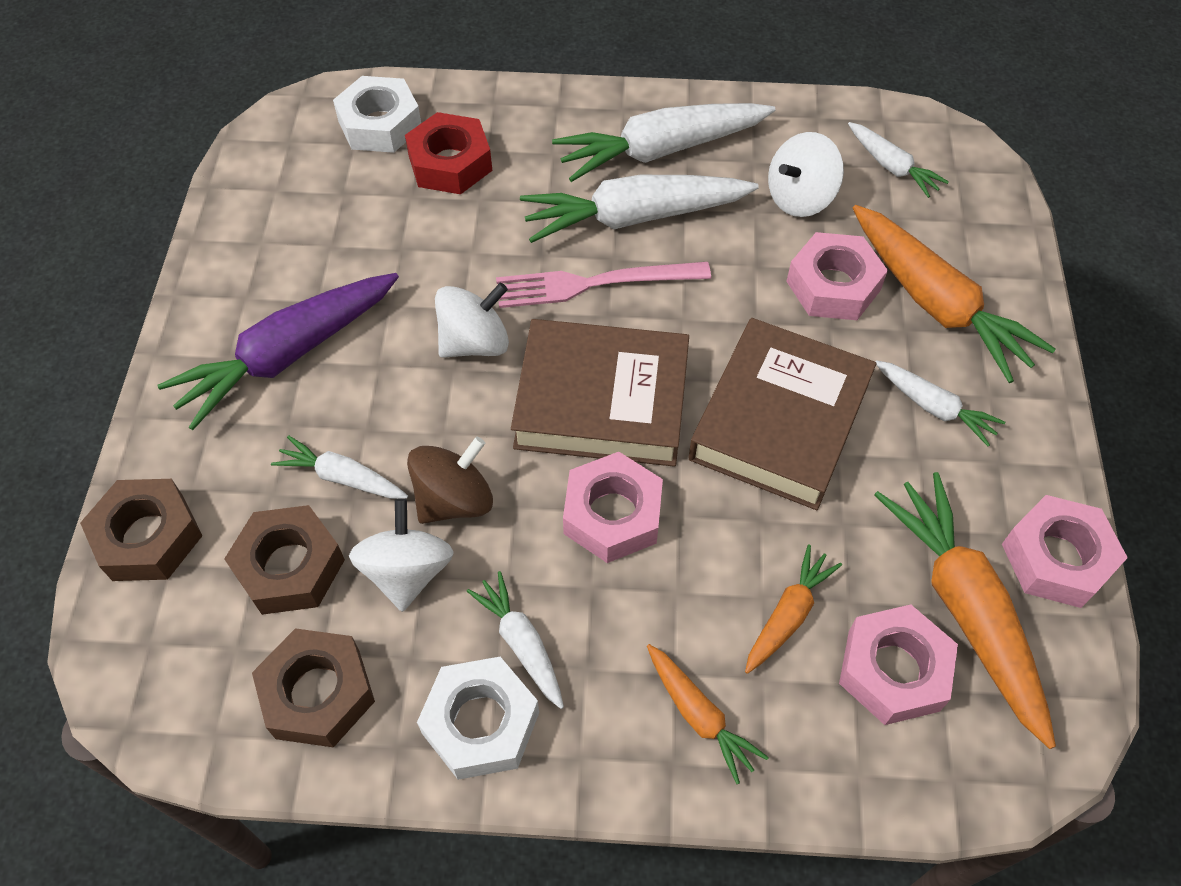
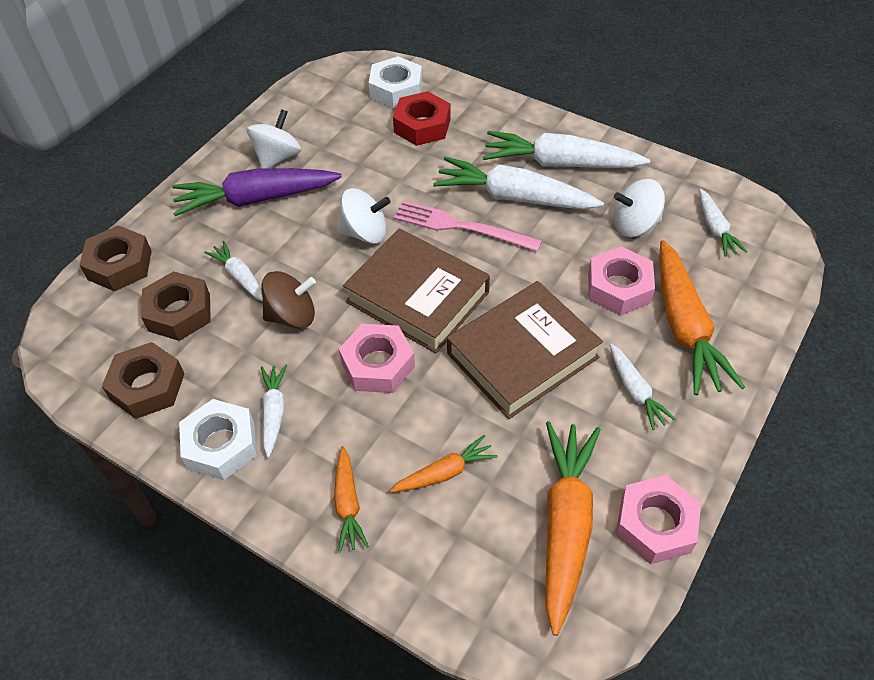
camera: 30 degrees right, 5 degrees down
(407, 572) = (239, 344): white spinning top -> white spinning top (277, 157)
(893, 670) = (489, 538): pink nut -> none

